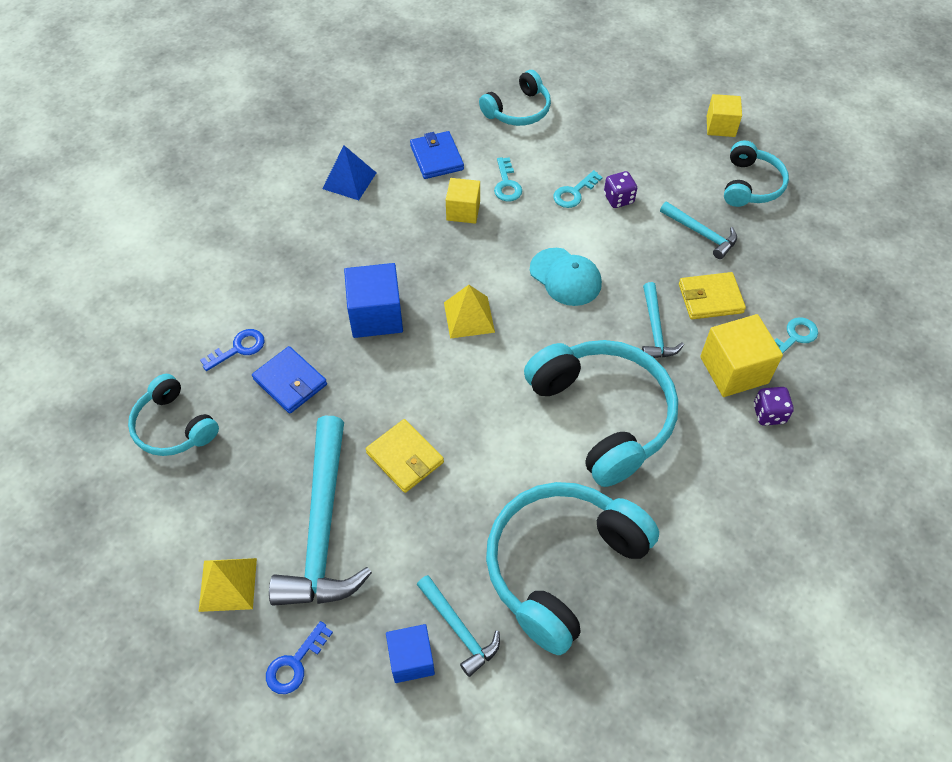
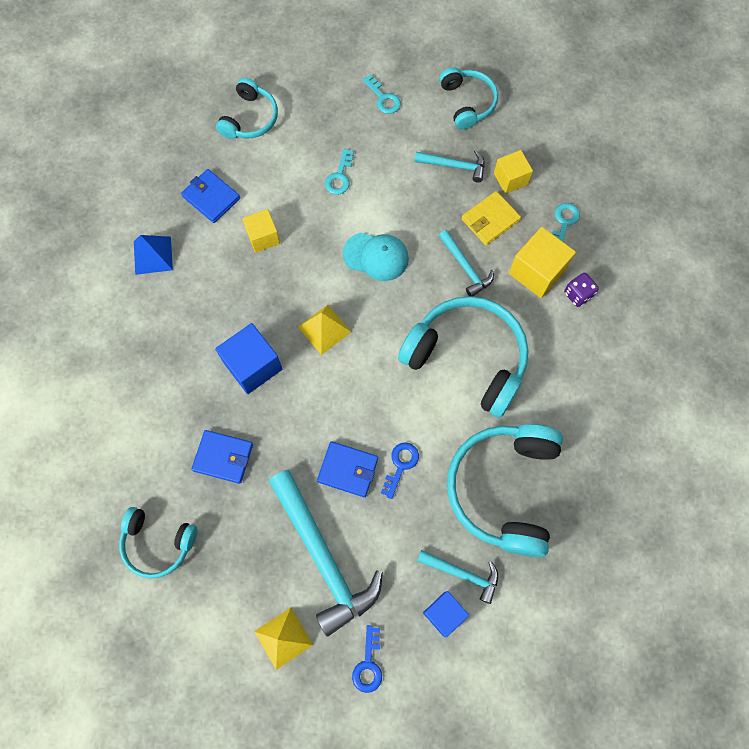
camera: 30 degrees left, 15 degrees up
(238, 348) = (163, 452): blue key -> blue key (400, 465)
(405, 458) = (348, 470): yellow wallet -> blue wallet
(506, 184) = (282, 195): turquoise key -> turquoise key (383, 98)
(618, 199) = (376, 165): purple dice -> none
(720, 126) = (417, 57): yellow cube -> yellow cube (510, 179)

